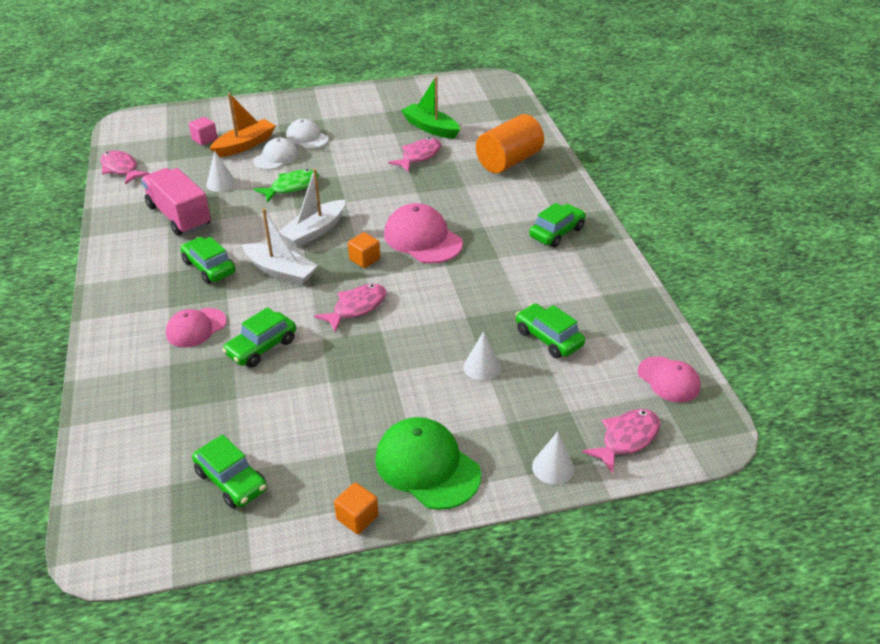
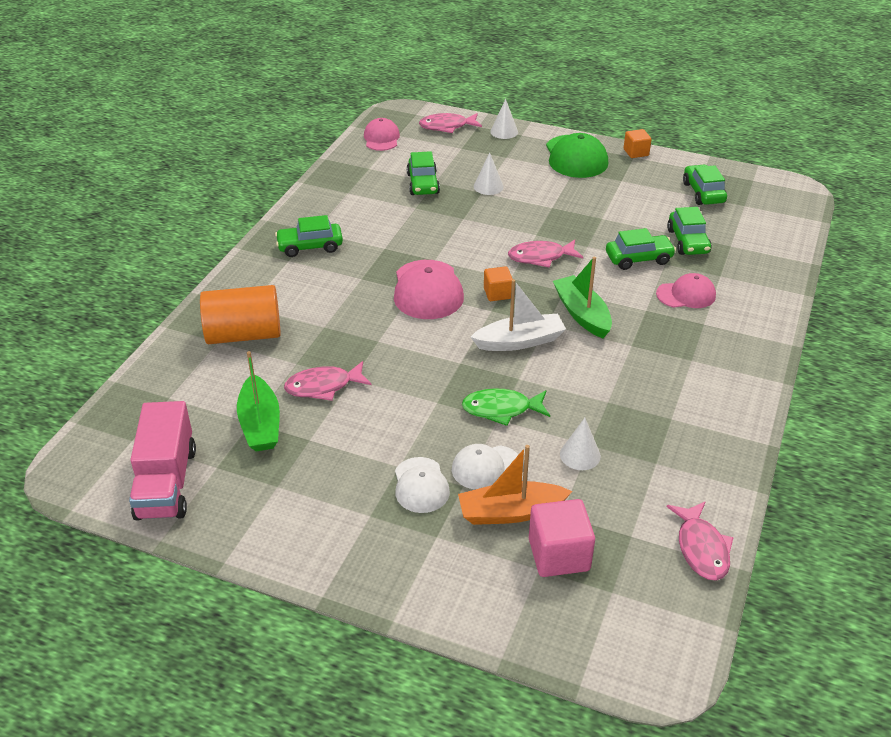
camera: 145 degrees left, 0 degrees up
(179, 216) = (653, 425): pink truck -> pink truck (166, 483)
(205, 139) = (559, 554): pink cube -> pink cube, size x1.67
(209, 267) = (648, 346): green car -> green car (687, 241)
(281, 271) = (582, 314): white boat -> green boat

